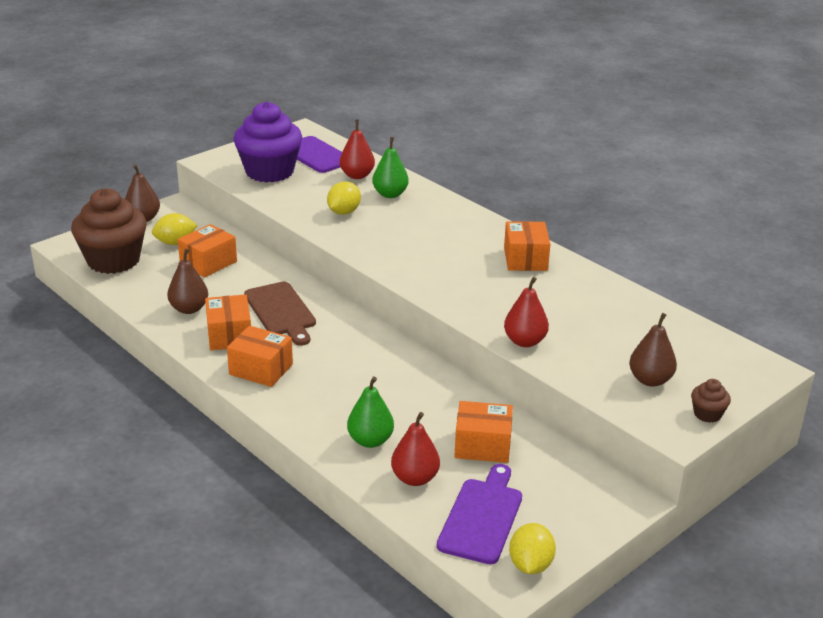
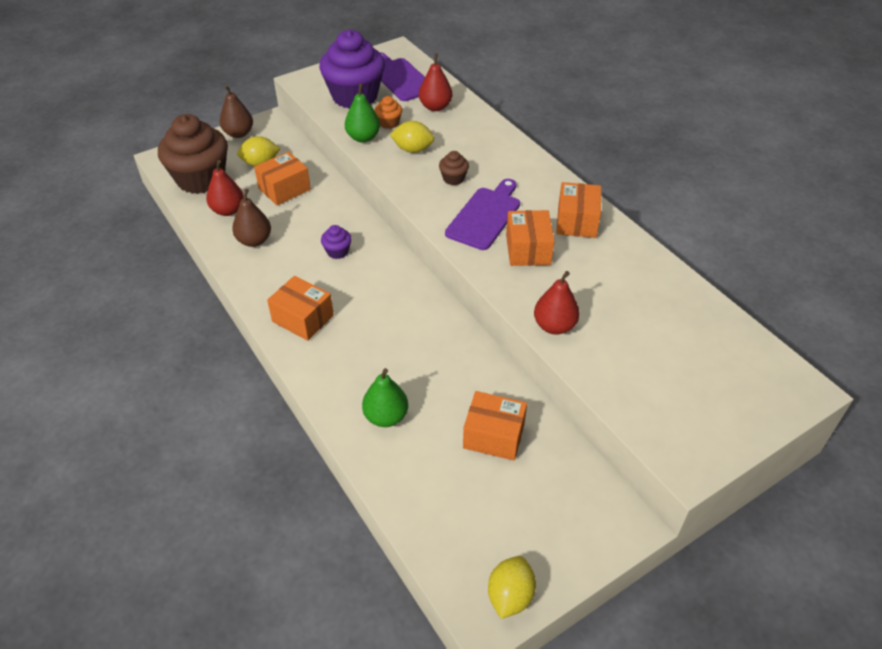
camera: 10 degrees right, 15 degrees up
(229, 335) = (283, 275): orange box -> orange box (528, 249)
(281, 311) = (337, 251): brown cutting board -> purple cupcake
(312, 192) = (389, 123): none -> orange cupcake
(344, 212) = (413, 149): yellow lemon -> yellow lemon turned 60 degrees clockwise
(390, 194) = (461, 131): green pear -> green pear (363, 137)
(415, 478) = (418, 469): red pear -> red pear (228, 210)
(482, 517) = (474, 527): purple cutting board -> purple cutting board (485, 216)
(650, 380) = (674, 390): brown pear -> none
(707, 414) = (726, 443): brown cupcake -> brown cupcake (453, 179)

